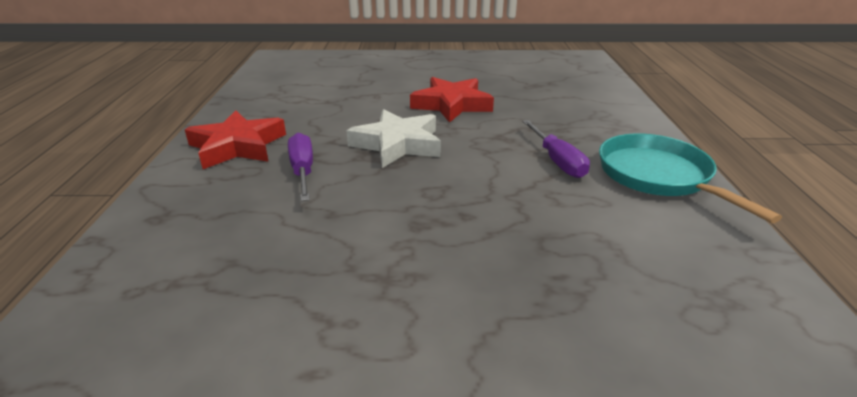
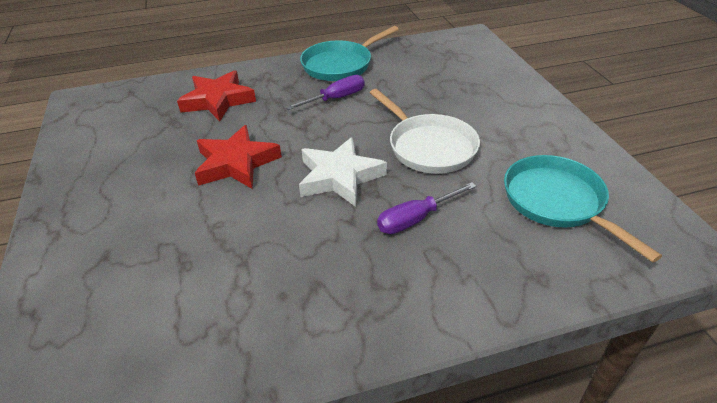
camera: 105 degrees left, 10 degrees up
(230, 273) = (558, 202): none -> turquoise pan
(237, 146) = (392, 291): red star -> red star (218, 100)
(416, 204) = (428, 146): none -> white pan

